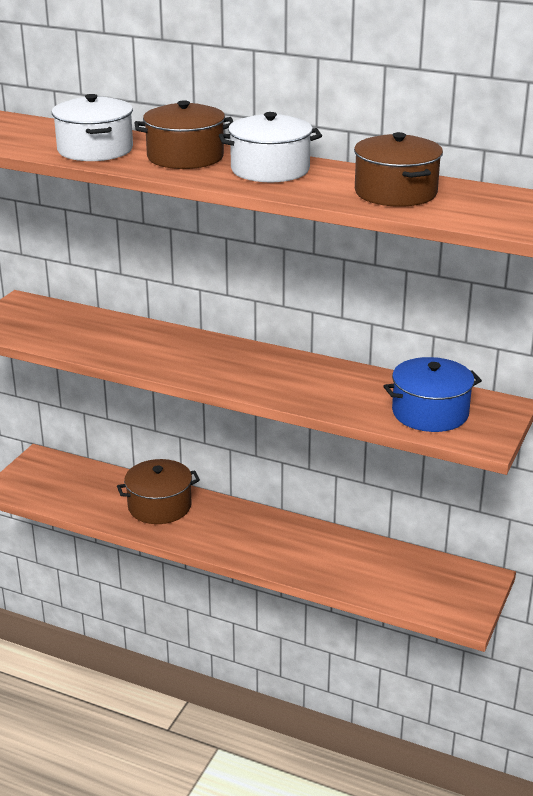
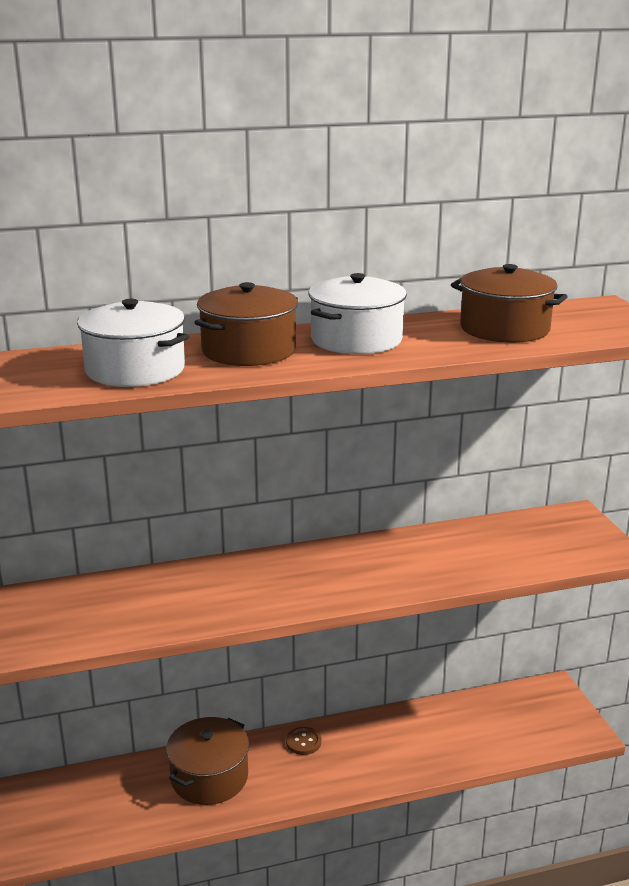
camera: 40 degrees left, 5 degrees down
(244, 517) = (303, 742): none -> brown button
(430, 413) = (538, 545): blue pot -> none

